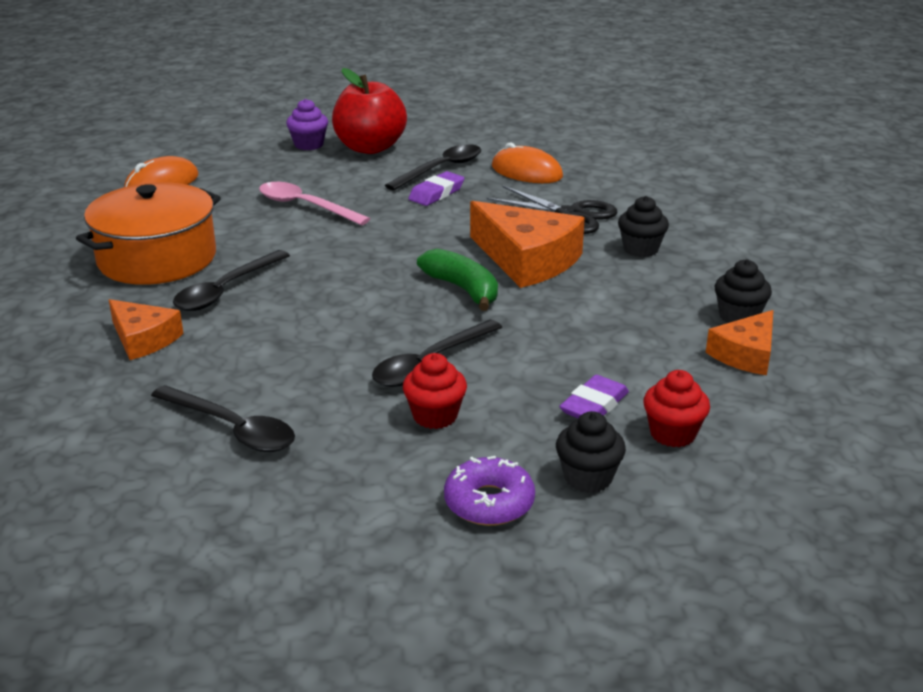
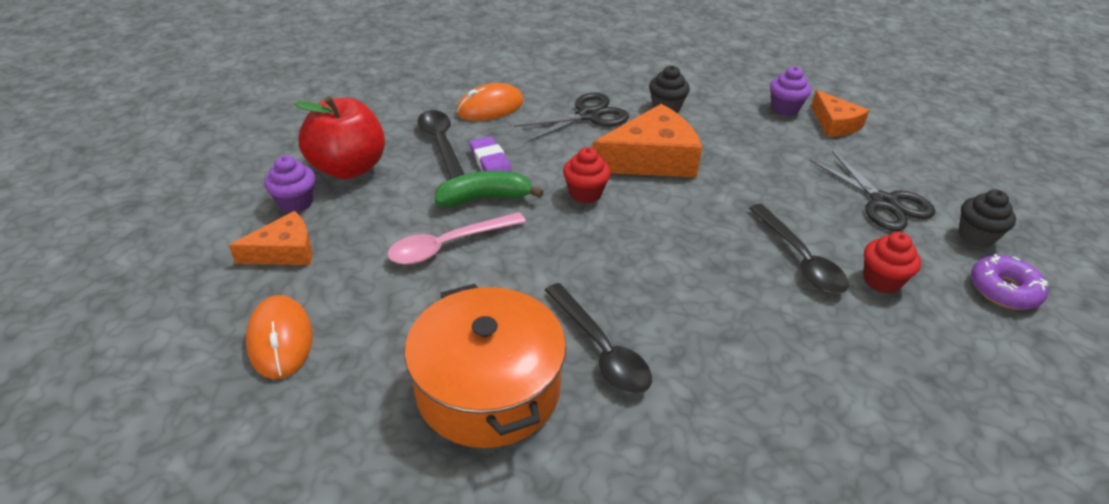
camera: 65 degrees left, 10 degrees up
(143, 339) = (677, 440): orange cheese -> orange cheese (284, 251)
(232, 428) = (876, 409): black spoon -> none
(463, 289) = (683, 205): green banana -> green banana (485, 198)
(594, 405) = (884, 203): purple eraser -> black scissors
(672, 434) = (927, 185): red cupcake -> red cupcake (585, 193)
(738, 316) = (785, 108): black cupcake -> purple cupcake

